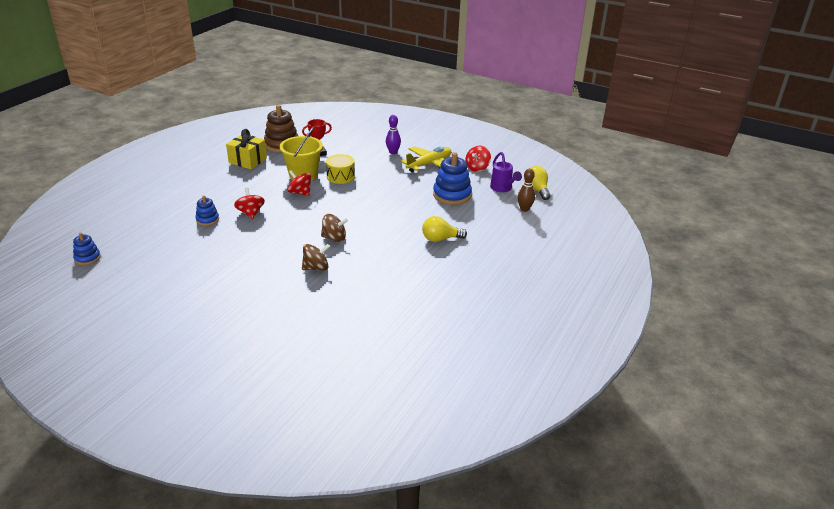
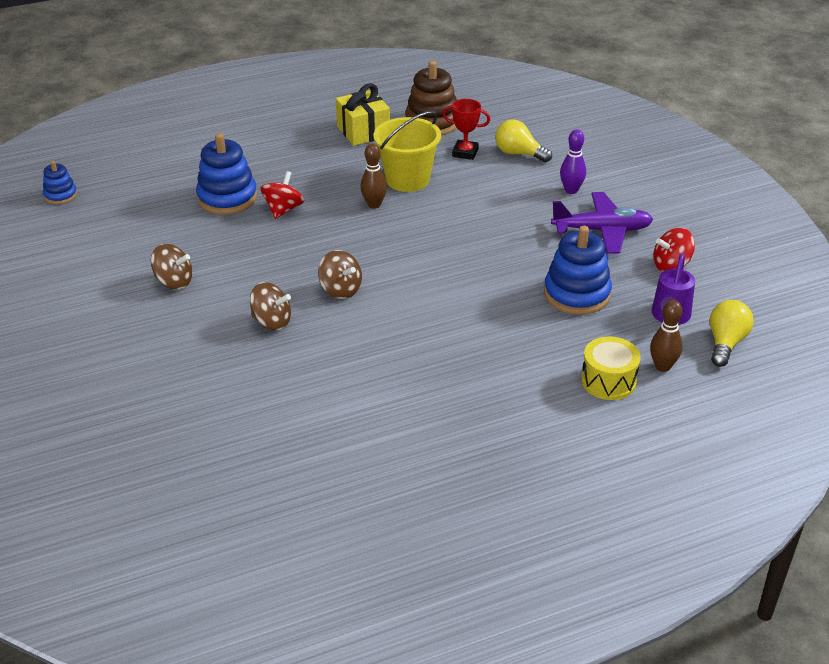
camera: 40 degrees right, 5 degrees up
(207, 219) = (227, 198): blue stacking toy -> blue stacking toy, size x1.82
(230, 272) = (174, 282): none -> brown spinning top
(300, 193) = (374, 204): red spinning top -> brown bowling pin
(340, 176) = (453, 201): yellow drum -> yellow drum (608, 381)
(429, 164) = (602, 231): yellow plane -> purple plane
(440, 239) = (476, 356): yellow light bulb -> yellow light bulb (519, 153)

